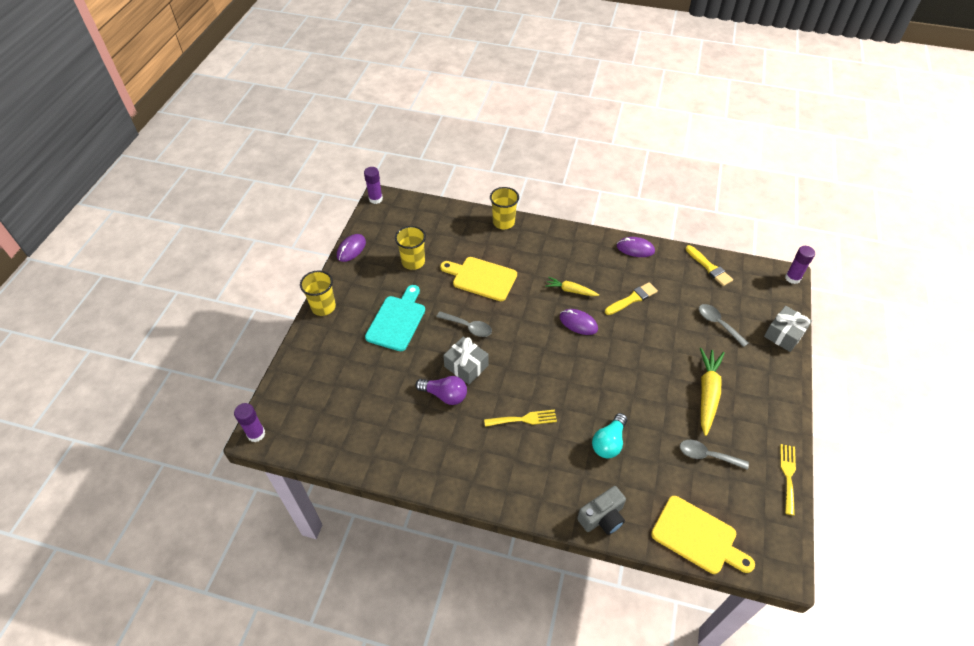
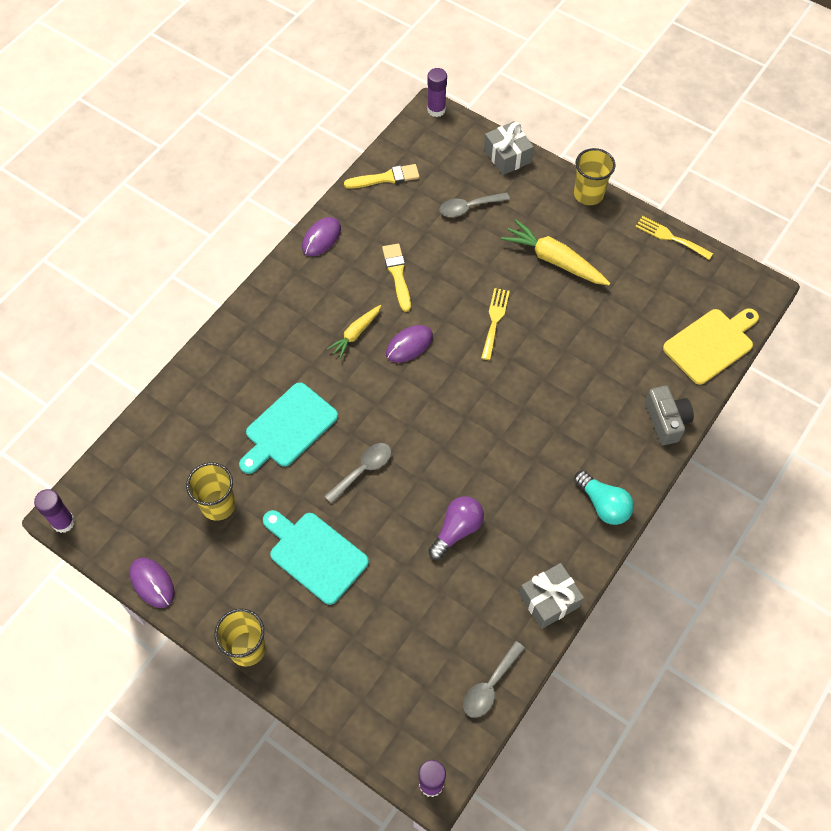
camera: 70 degrees left, 10 degrees up
(466, 366) = (423, 492): grey gift -> grey gift (549, 600)
(481, 278) = (288, 428): yellow cutting board -> turquoise cutting board
(503, 222) = (201, 367): yellow cup -> yellow cup (588, 194)
(524, 419) = (522, 453): yellow fork -> yellow fork (494, 320)
(609, 442) = (581, 379): turquoise light bulb -> turquoise light bulb (603, 504)
(707, 455) = (627, 295): grey spoon -> grey spoon (490, 686)

